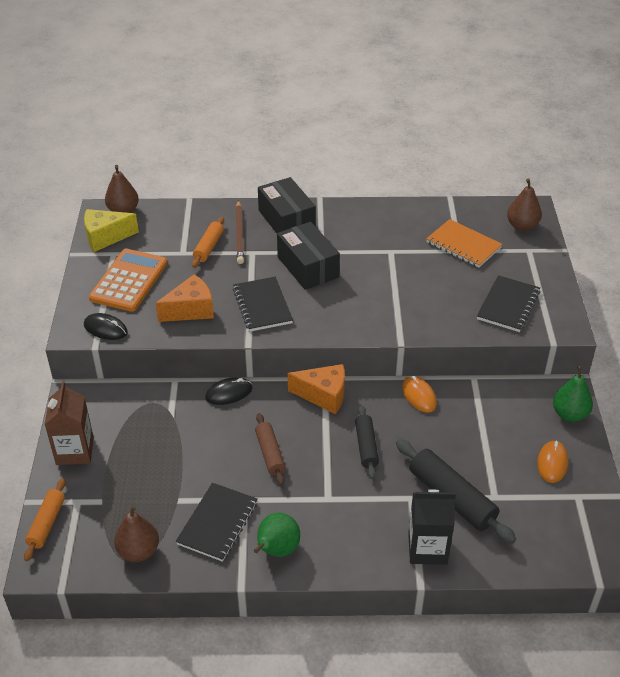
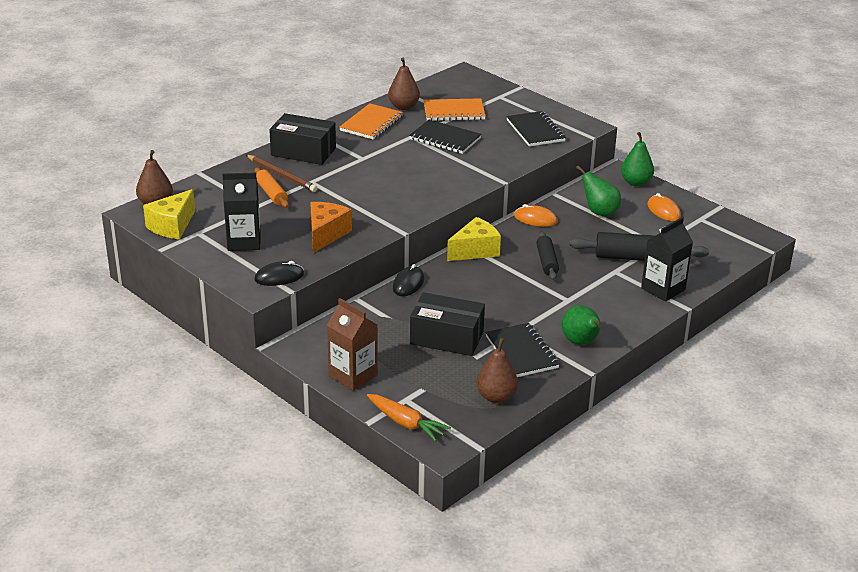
camera: 45 degrees left, 10 degrees down
(47, 523) = (406, 423): orange rolling pin -> orange carrot
(129, 281) = (244, 242): orange calculator -> black carton
(262, 306) = (375, 207): black notebook -> black notebook (445, 139)
(270, 453) = (493, 299): brown rolling pin -> none
(307, 267) = (368, 171): black box -> black box (446, 338)
(324, 395) = (475, 251): orange cheese -> yellow cheese
(366, 446) = (546, 262): black rolling pin -> black rolling pin turned 45 degrees clockwise
(377, 220) = (371, 123): none -> orange notebook
(487, 425) = (599, 212): none -> green pear
(522, 226) = (474, 85): brown pear -> brown pear (403, 107)

